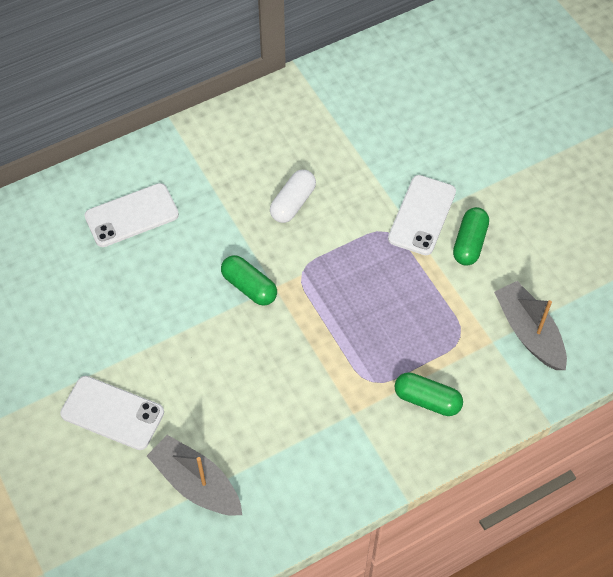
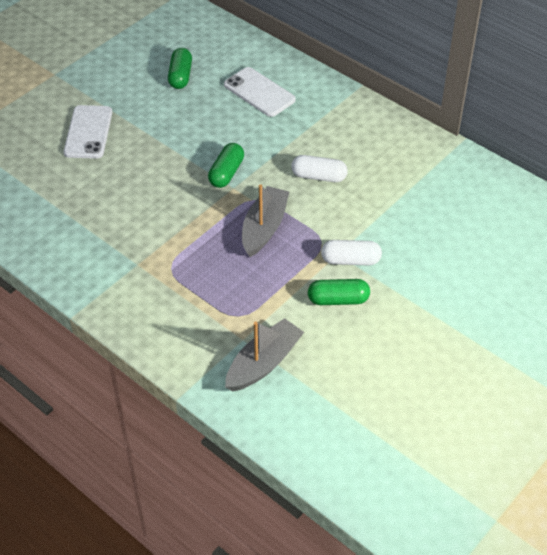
camera: 70 degrees right, 10 degrees down
(196, 483) = (47, 191): grey boat -> grey boat (264, 228)
(421, 215) = (350, 260): white phone -> white capsule
(427, 400) = (167, 307): green capsule -> green capsule (180, 76)

